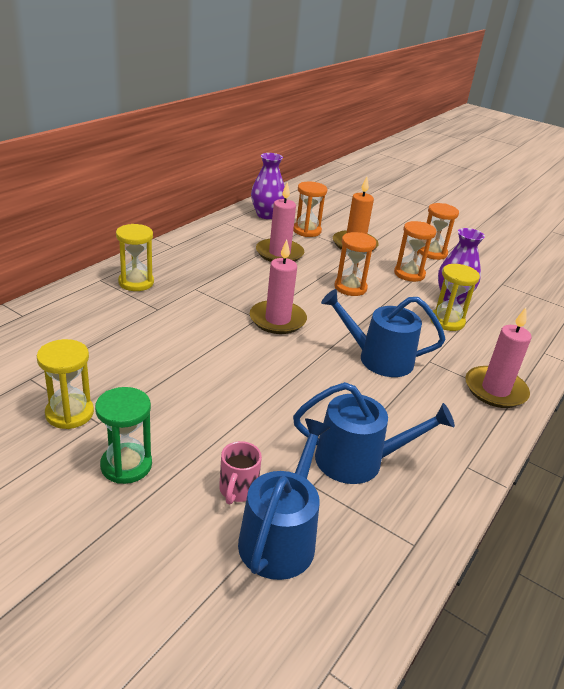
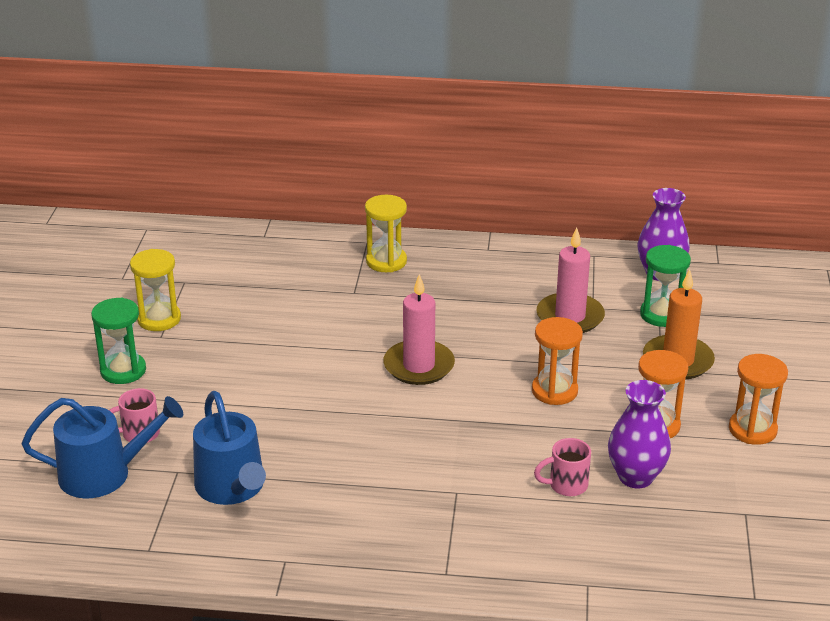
camera: 65 degrees right, 0 degrees up
(307, 231) = (661, 315): orange hourglass -> green hourglass
(379, 359) = (419, 454): blue watering can -> none
(447, 321) = (566, 485): yellow hourglass -> pink mug
(495, 390) = (448, 556): pink candle -> none

